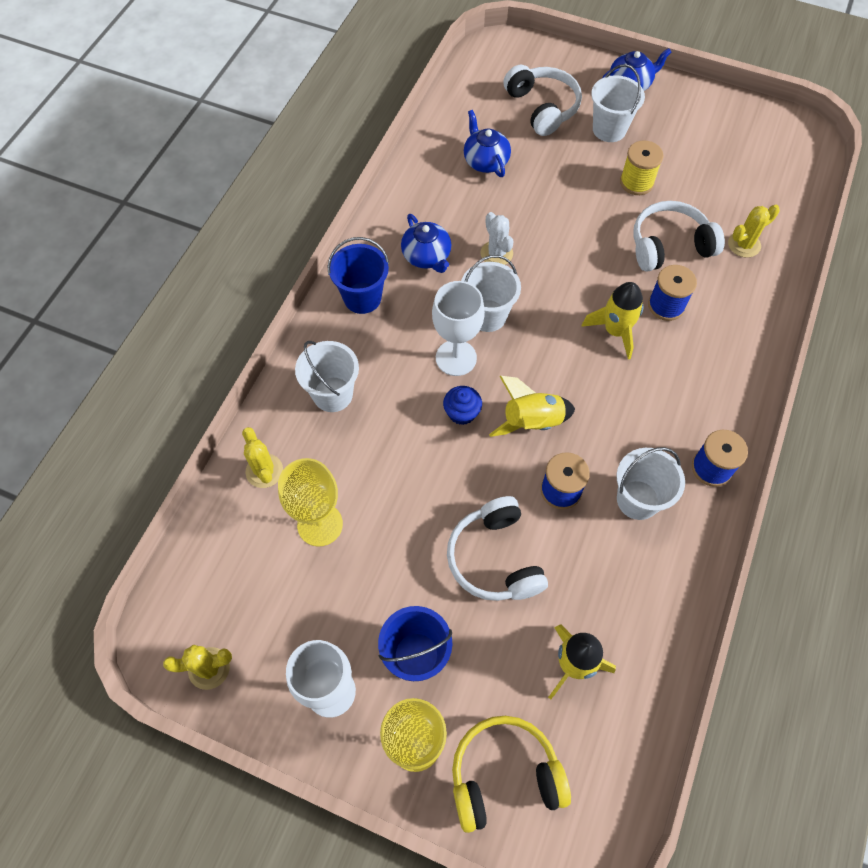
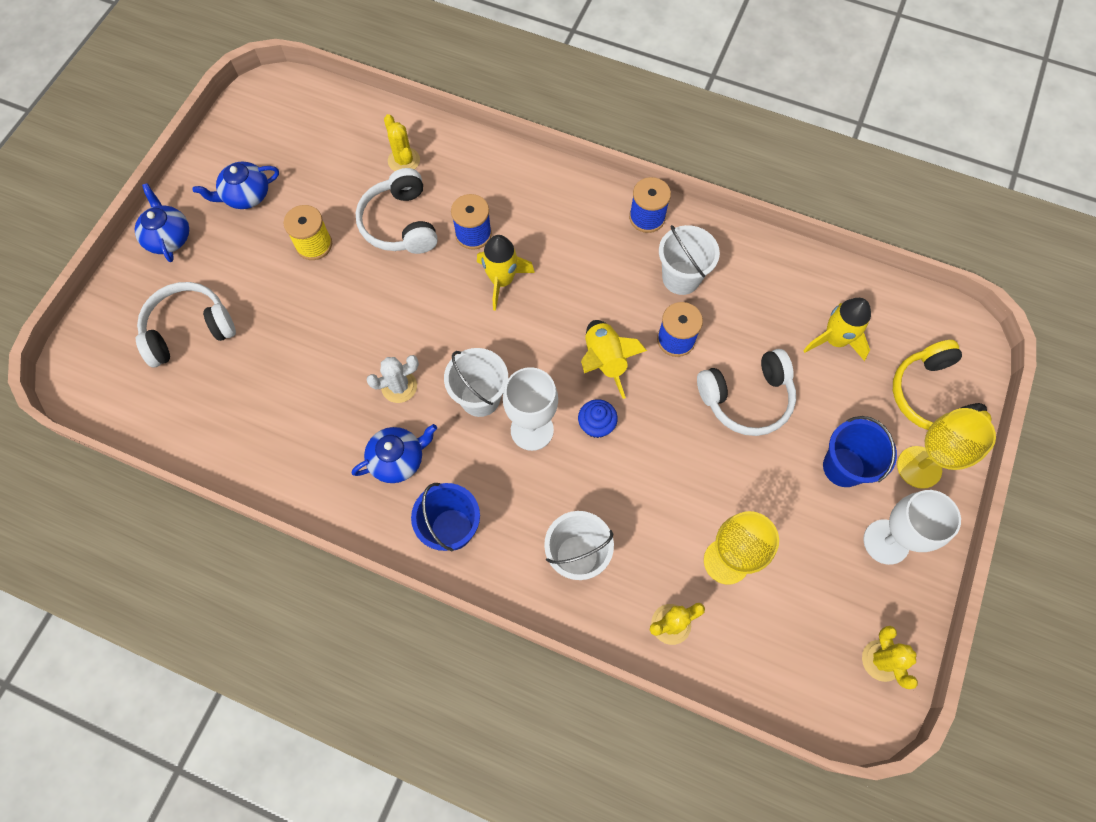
camera: 90 degrees left, 5 degrees up
(485, 161) = (264, 394): blue teapot -> blue teapot (246, 195)
(609, 129) = (234, 264): white bucket -> none

